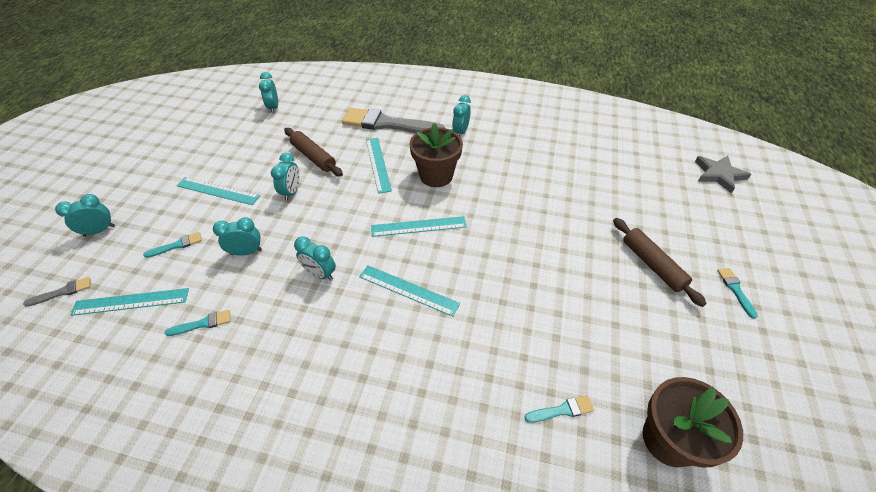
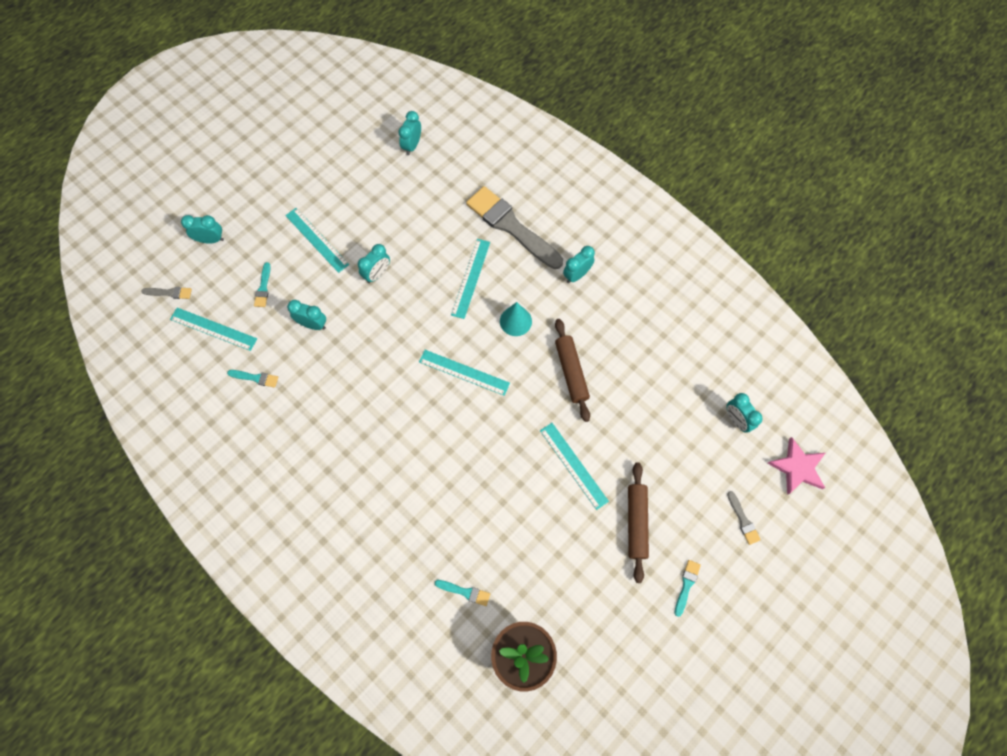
camera: 30 degrees right, 20 degrees up
(177, 245) = (263, 288): turquoise brush -> turquoise brush turned 90 degrees clockwise
(313, 157) = (417, 238): brown rolling pin -> brown rolling pin (571, 372)
(320, 274) = (359, 378): turquoise clock -> turquoise clock (736, 420)
(408, 290) = (418, 432): turquoise ruler -> turquoise ruler (573, 465)
(436, 176) = (515, 321): brown flower pot -> turquoise cone
(719, 175) = (797, 468): grey star -> pink star
(722, 223) = (743, 520): none -> grey brush

